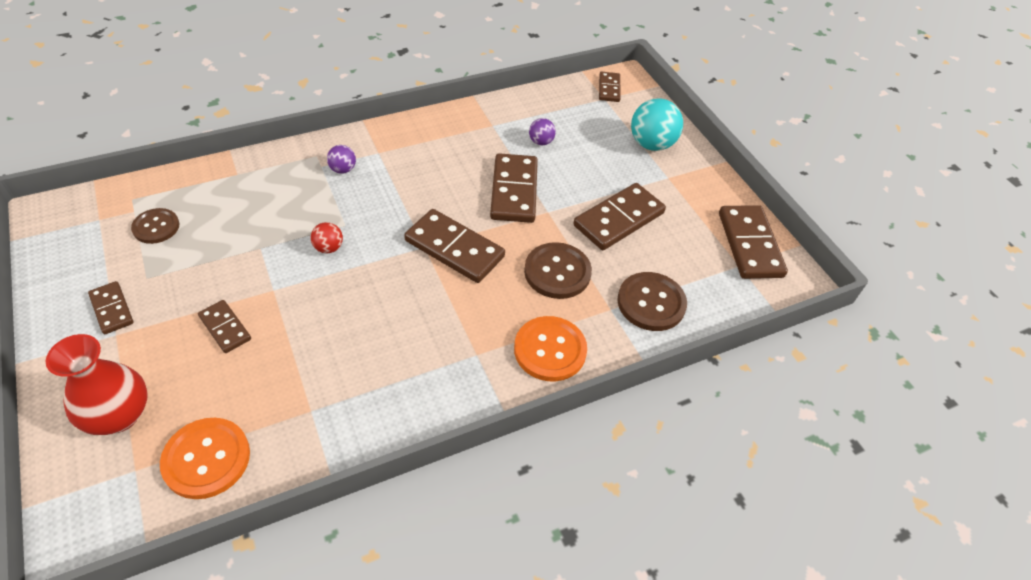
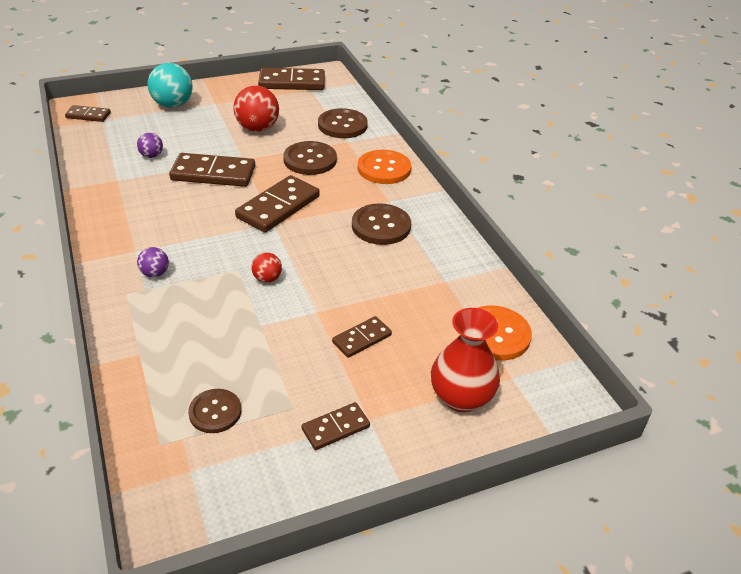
camera: 85 degrees left, 10 degrees down
(421, 346) = (381, 226): none -> brown button
(618, 219) = (257, 128): brown domino -> red ball

